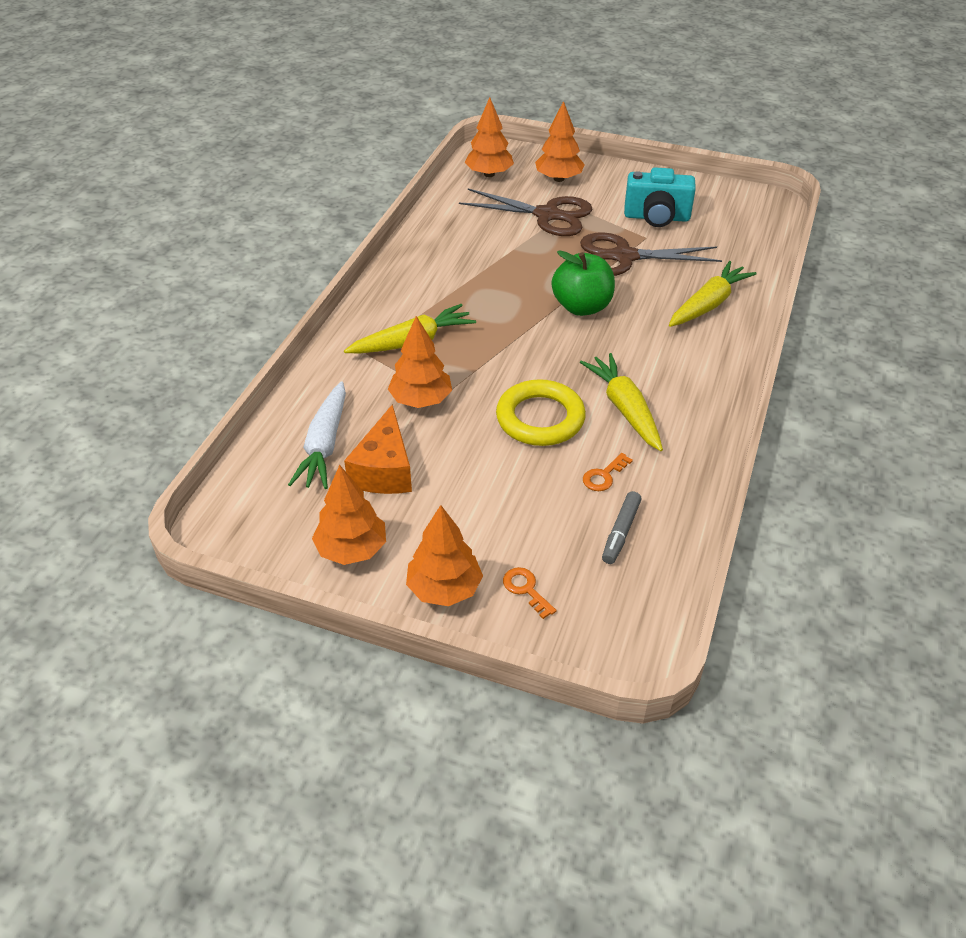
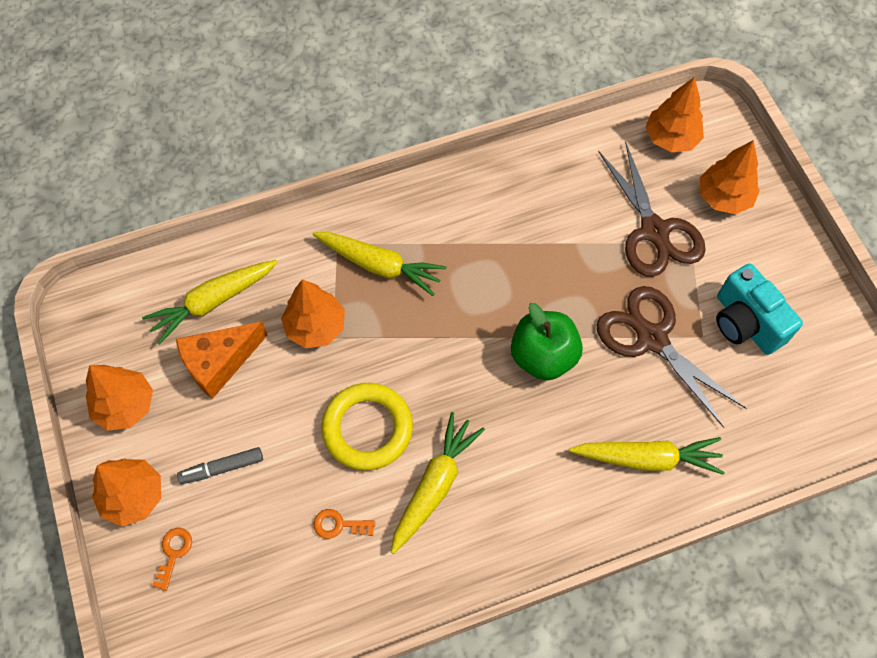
camera: 50 degrees right, 20 degrees up
(324, 445) = (213, 302): white carrot -> yellow carrot
(621, 532) = (284, 581): grey marker -> grey marker (222, 468)

